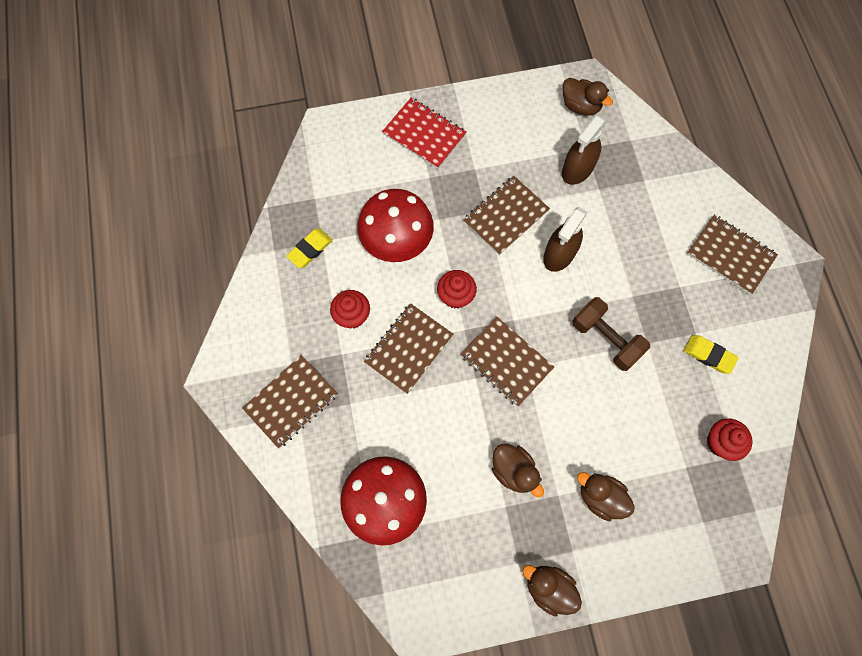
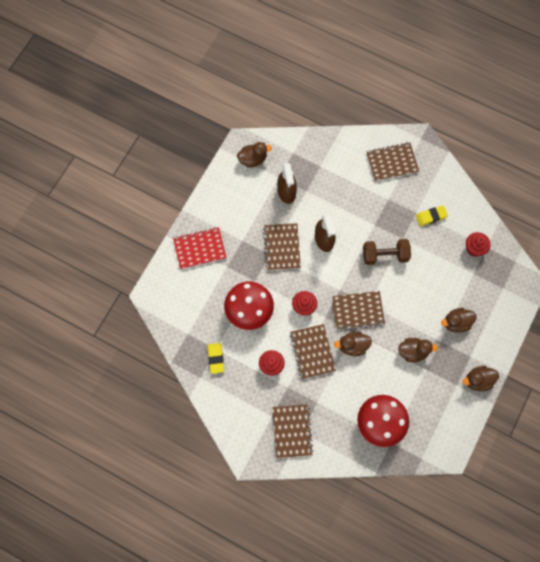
camera: 50 degrees left, 0 degrees up
(456, 390) = (353, 346): none -> brown duck

